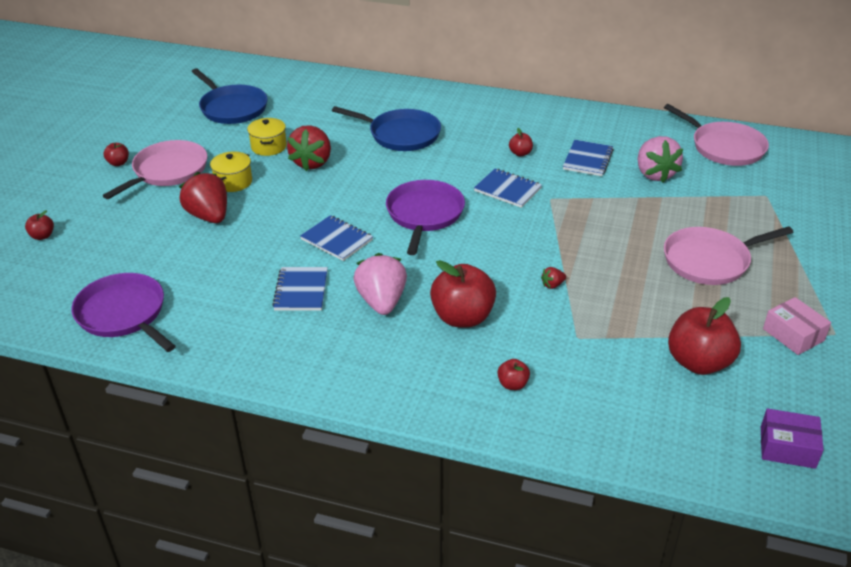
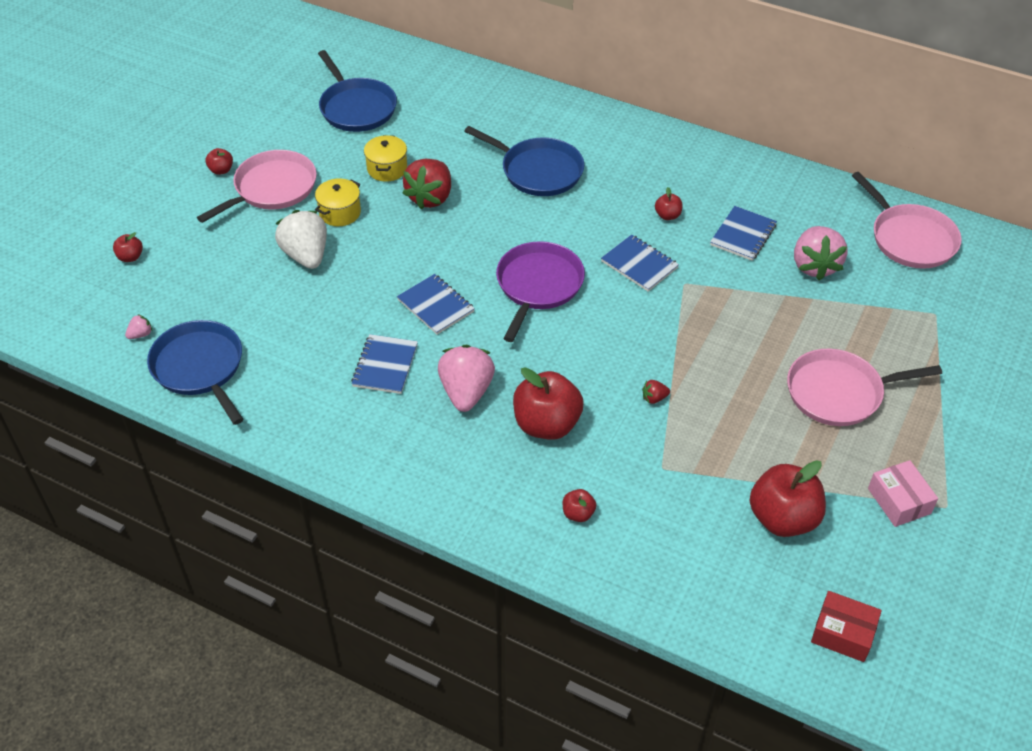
camera: 10 degrees right, 10 degrees up
(61, 295) = (141, 334): none -> pink strawberry
(124, 314) = (200, 368): purple pan -> blue pan
(209, 216) = (306, 255): red strawberry -> white strawberry
(787, 447) = (843, 633): purple box -> red box

